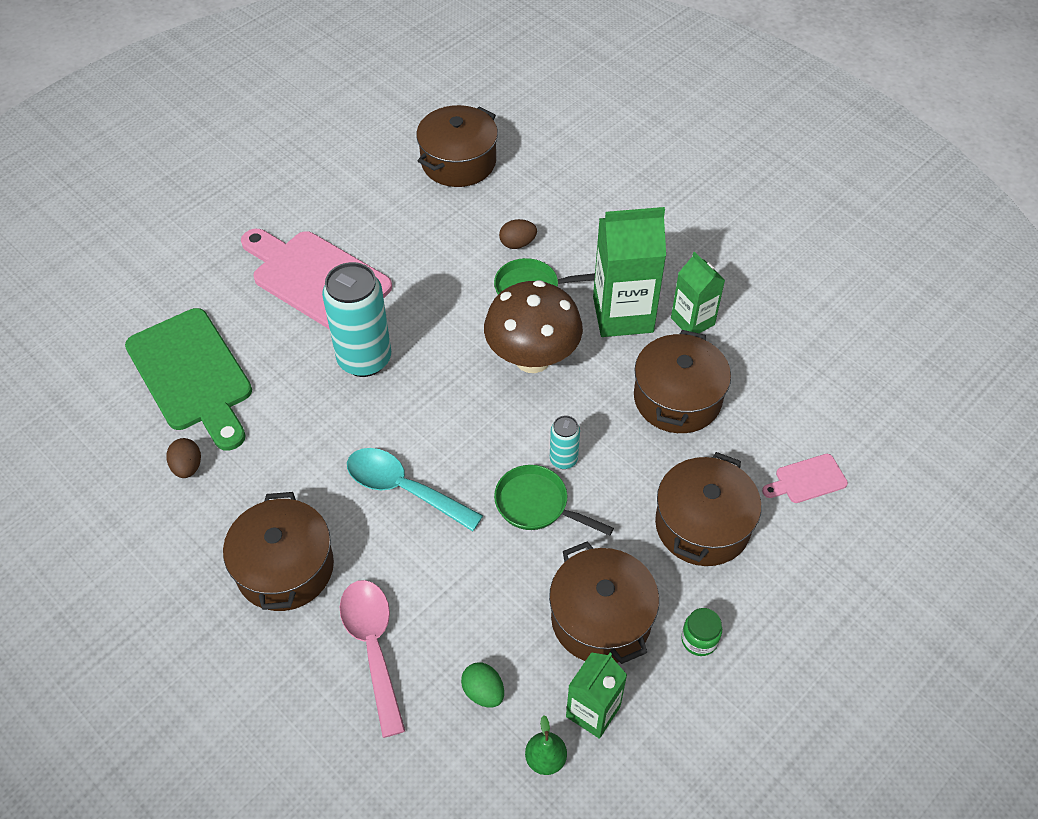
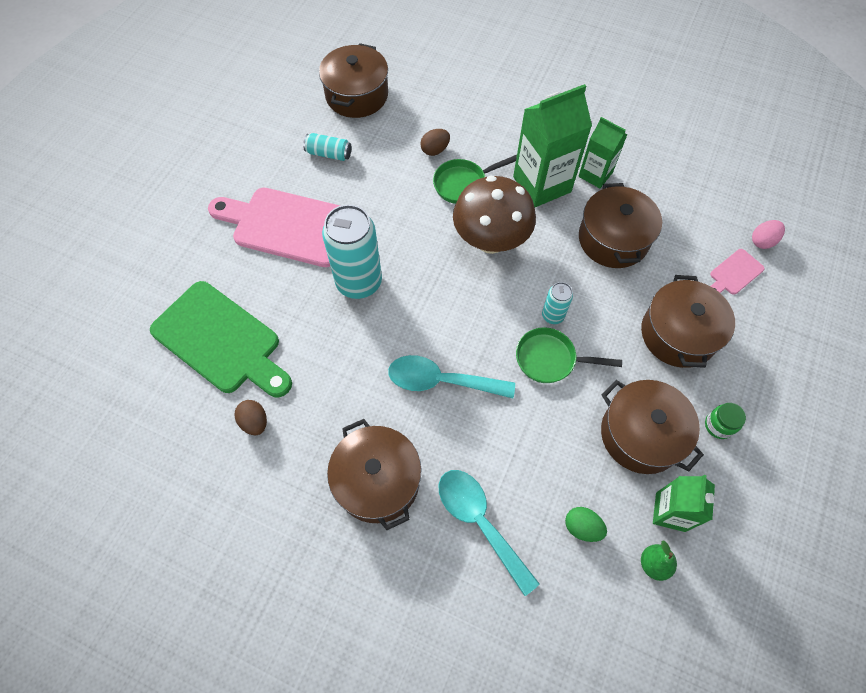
camera: 20 degrees left, 10 degrees up
(373, 647) = (480, 522): pink spoon -> turquoise spoon
(397, 216) = (329, 154): none -> turquoise can
(862, 454) = (762, 241): none -> pink egg

